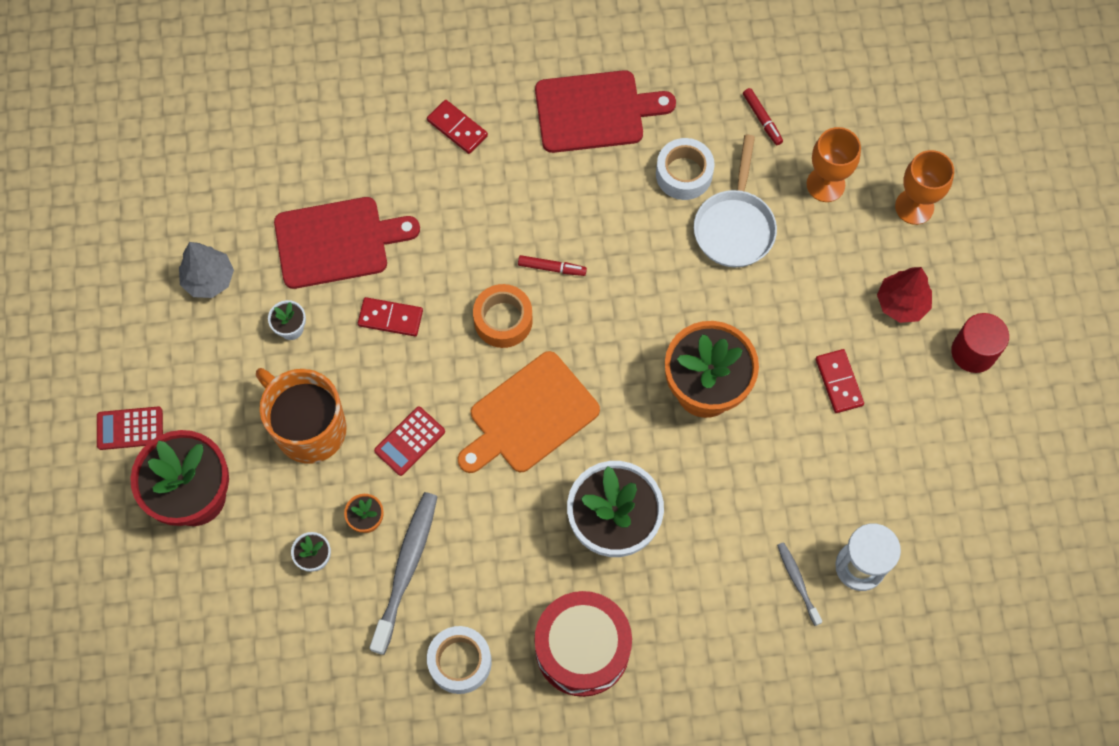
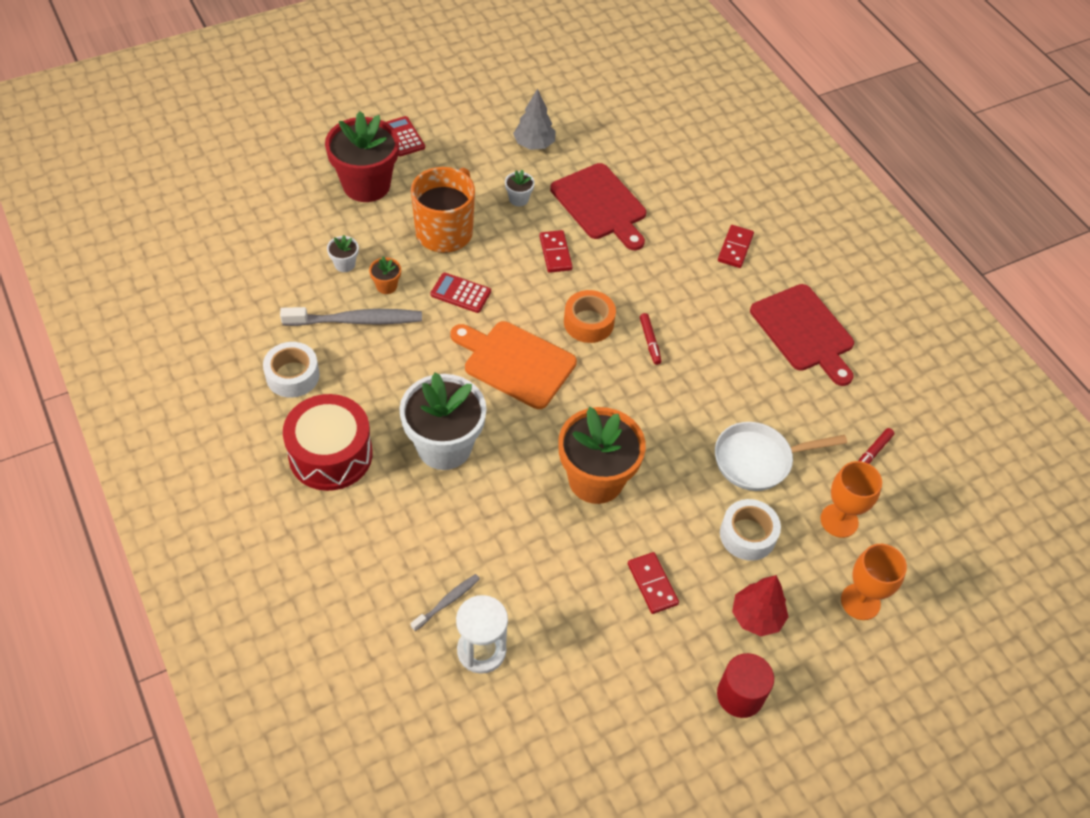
camera: 65 degrees right, 15 degrees down
(684, 174) = (785, 409): white tape -> white tape (747, 535)
(839, 382) = (652, 584): red domino -> red domino turned 75 degrees counterclockwise

